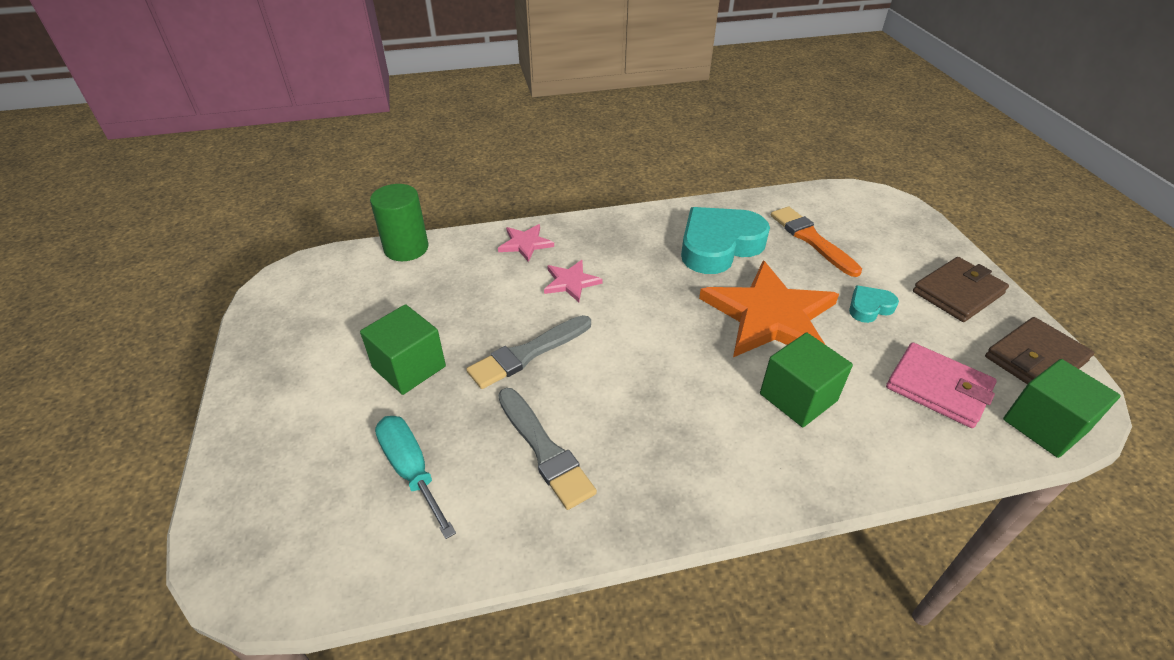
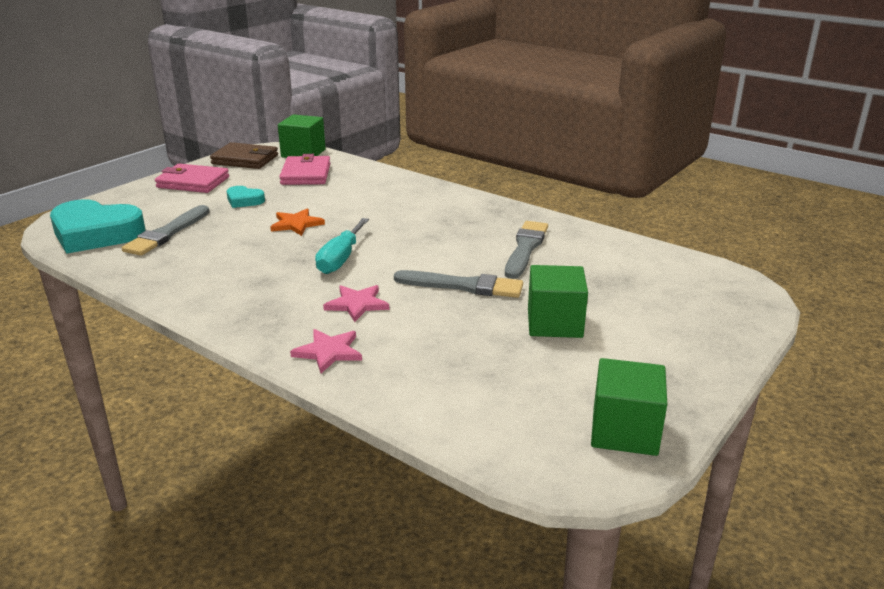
camera: 130 degrees left, 15 degrees down
(406, 248) = (431, 421): green cylinder -> none
(411, 470) = (612, 278): turquoise screwdriver -> turquoise screwdriver (340, 259)
(719, 246) = (219, 263): turquoise heart -> turquoise heart (95, 234)
(770, 316) = (296, 224): orange star -> orange star, size x0.45
(798, 397) = (367, 201): green cube -> green cube (624, 431)
(811, 239) = (167, 233): orange brush -> grey brush
(957, 292) = (193, 182): brown wallet -> pink wallet

